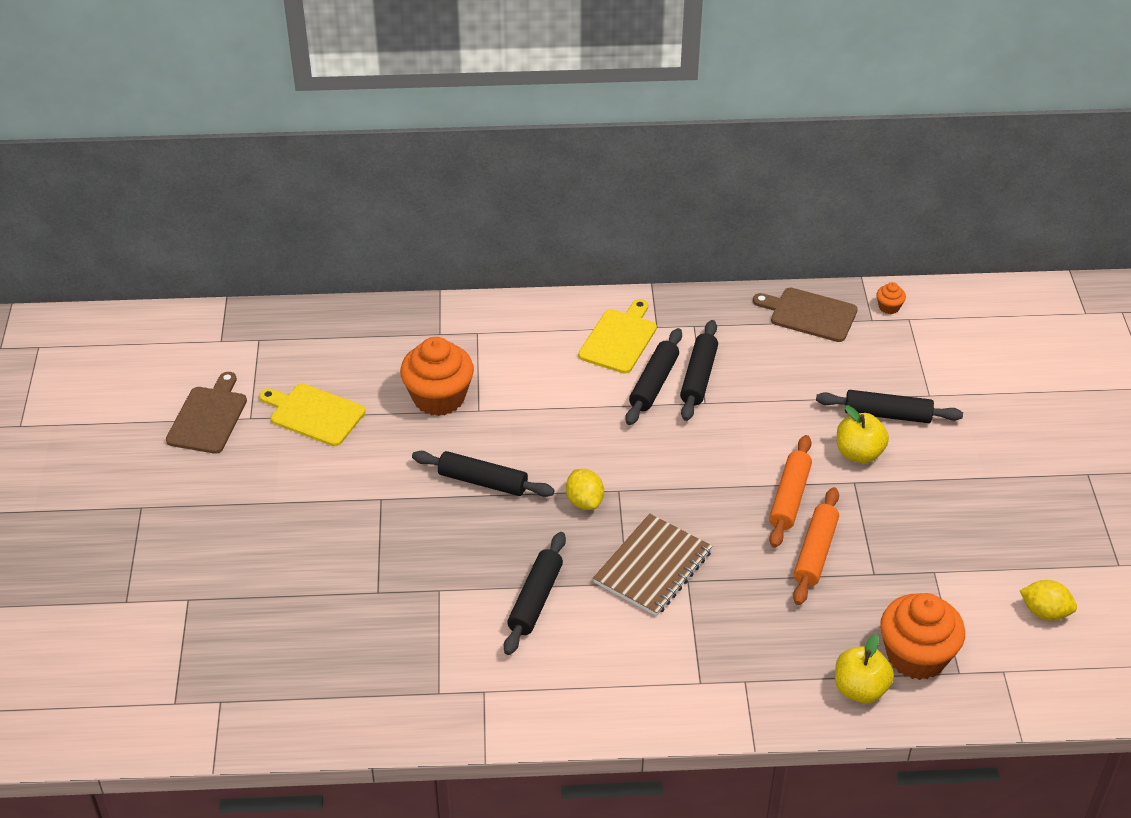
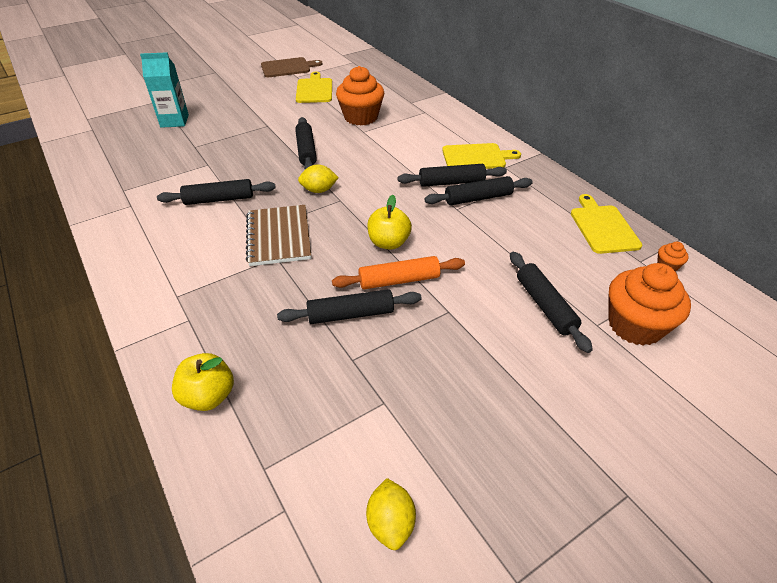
camera: 60 degrees right, 0 degrees up
(278, 597) = (174, 121): none -> turquoise carton
(584, 501) = (319, 190): yellow lemon -> yellow lemon turned 45 degrees clockwise
(652, 567) = (279, 237): brown notebook -> brown notebook turned 75 degrees clockwise
(809, 314) = (603, 227): brown cutting board -> yellow cutting board
(815, 552) = (351, 314): orange rolling pin -> black rolling pin
(859, 453) = (483, 303): yellow apple -> yellow apple (388, 243)
(916, 656) = (269, 425): orange cupcake -> orange cupcake (635, 325)

